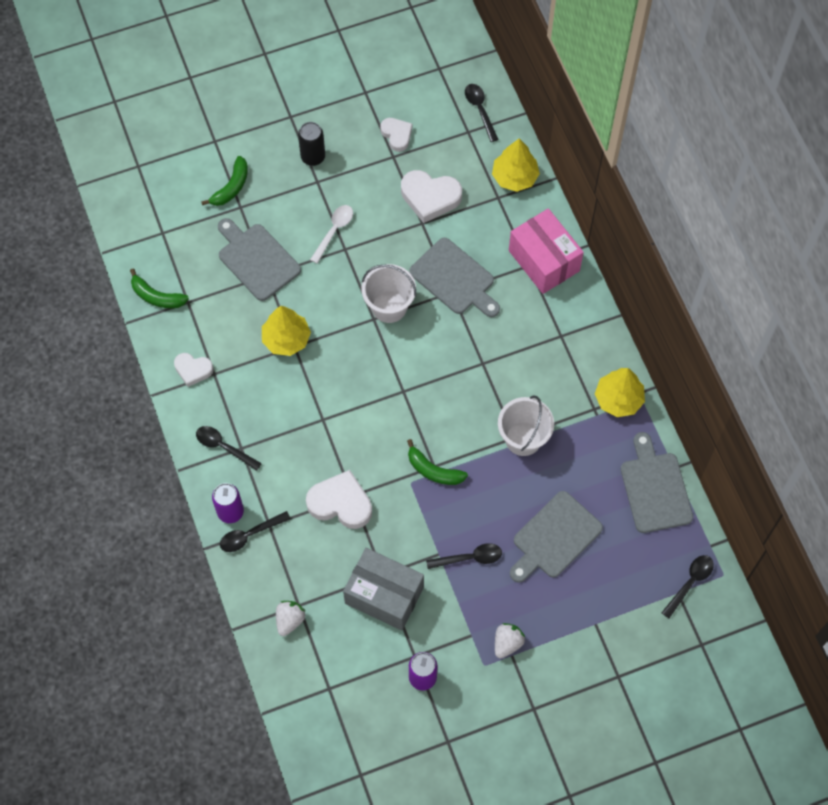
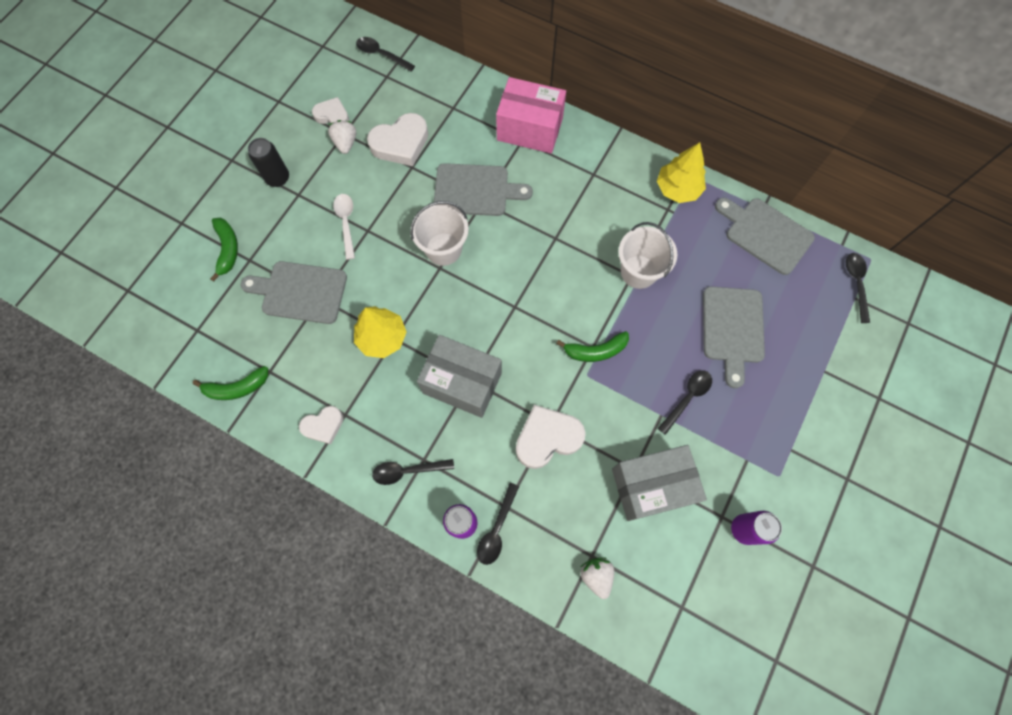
camera: 40 degrees left, 5 degrees up
(315, 416) = (462, 382): none -> grey box
(507, 643) = (778, 442): white strawberry -> white strawberry (345, 143)
(515, 177) = (452, 84): yellow tree -> none

